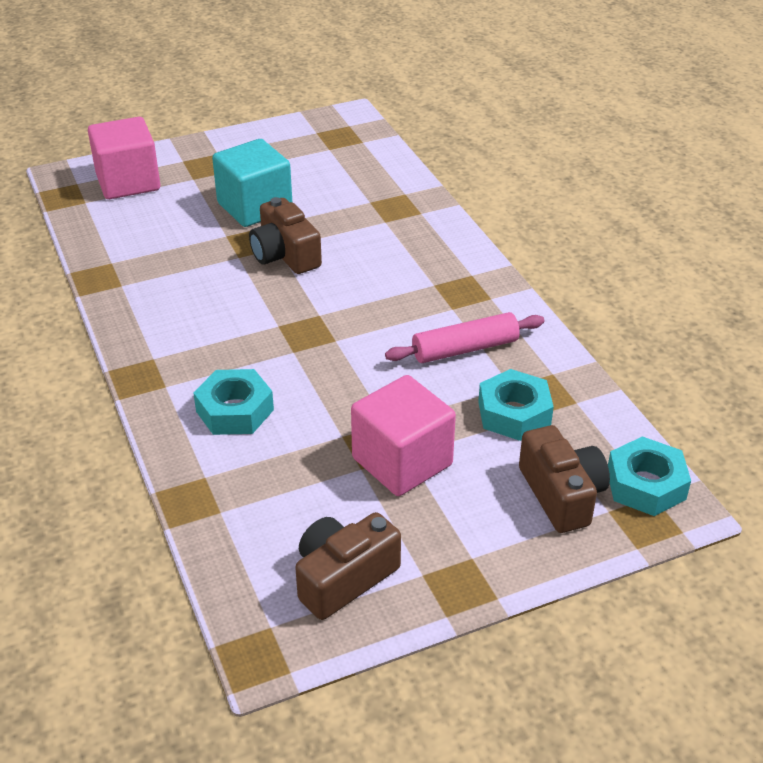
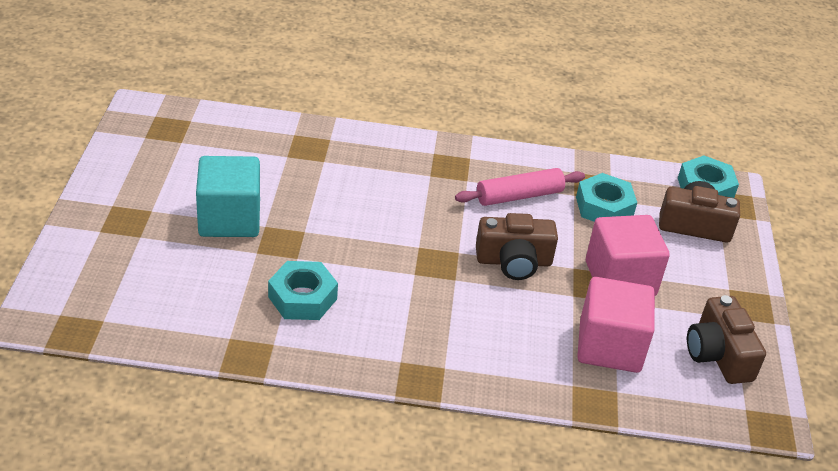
camera: 65 degrees left, 0 degrees up
(128, 182) = (99, 279): pink cube -> pink cube (609, 346)
(235, 410) = (505, 339): turquoise nut -> turquoise nut (302, 298)
(285, 255) = (320, 231): brown camera -> brown camera (514, 261)
(465, 349) = (519, 196): pink rolling pin -> pink rolling pin turned 60 degrees clockwise

